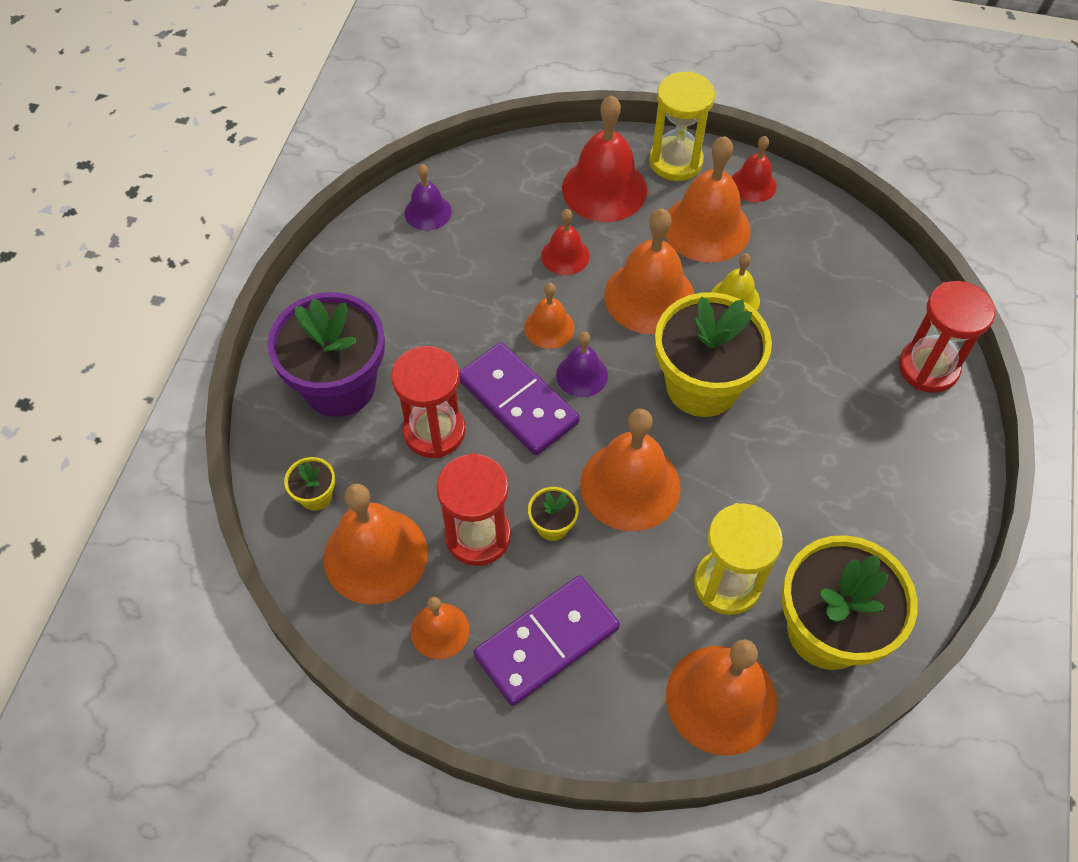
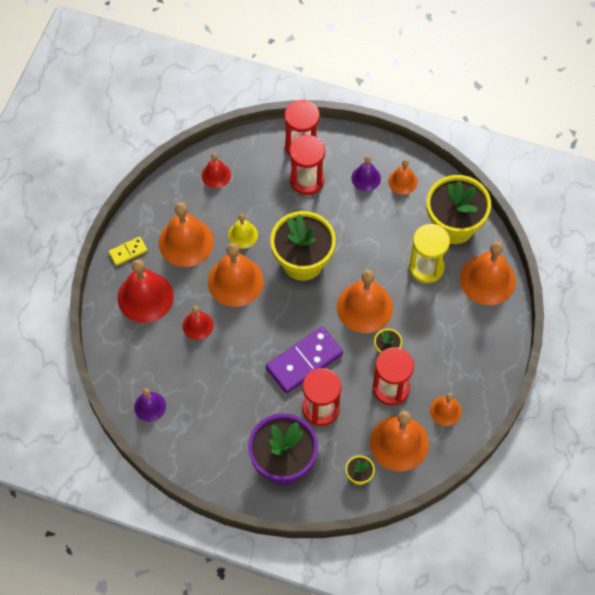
camera: 85 degrees left, 5 degrees up
(546, 641) = (454, 358): purple domino -> none
(549, 327) = (252, 339): orange bell -> orange bell (402, 181)
(582, 375) = (289, 324): purple bell -> purple bell (366, 178)
(675, 161) = (128, 252): yellow hourglass -> yellow domino
(753, 184) = (154, 210): red bell -> red bell (216, 175)
(861, 380) = (307, 180): none -> red hourglass

